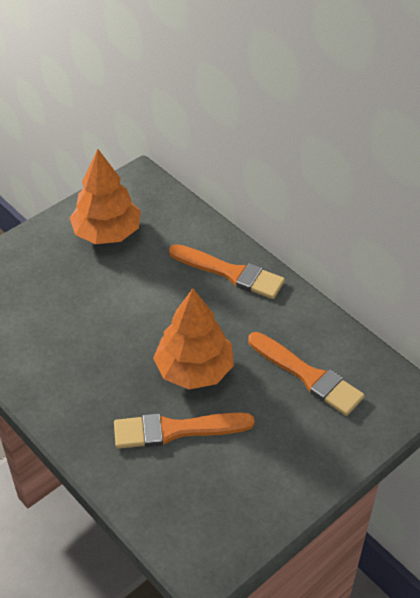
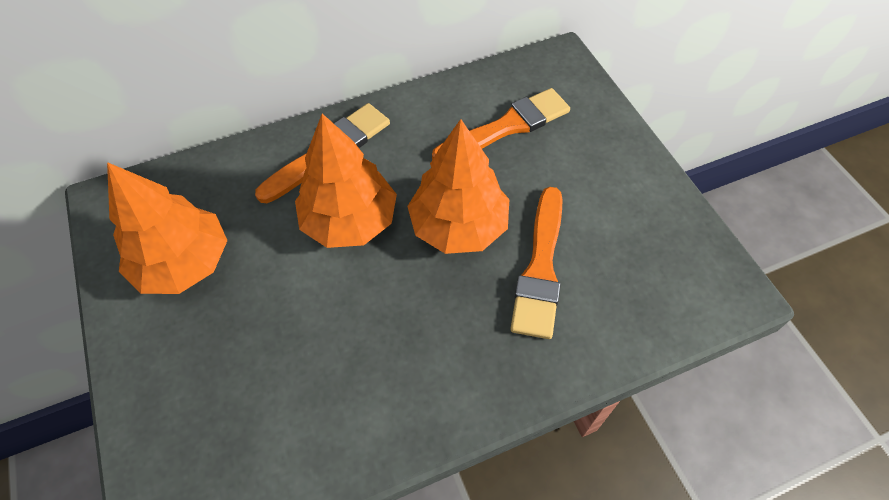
camera: 70 degrees left, 10 degrees up
(173, 305) = (350, 220): none -> orange tree

